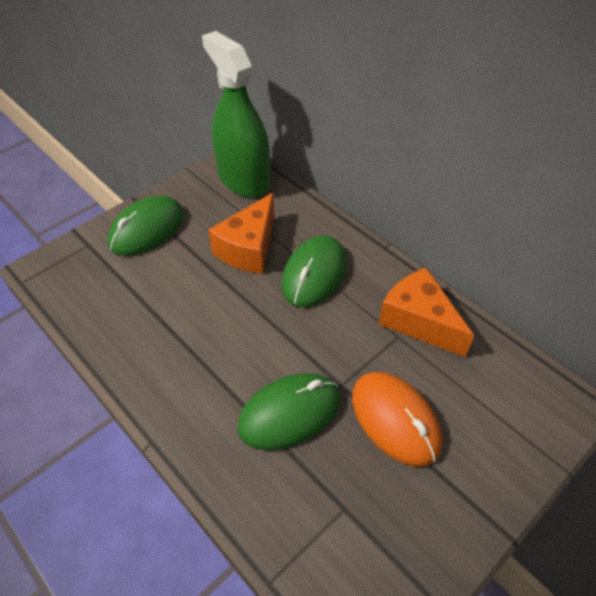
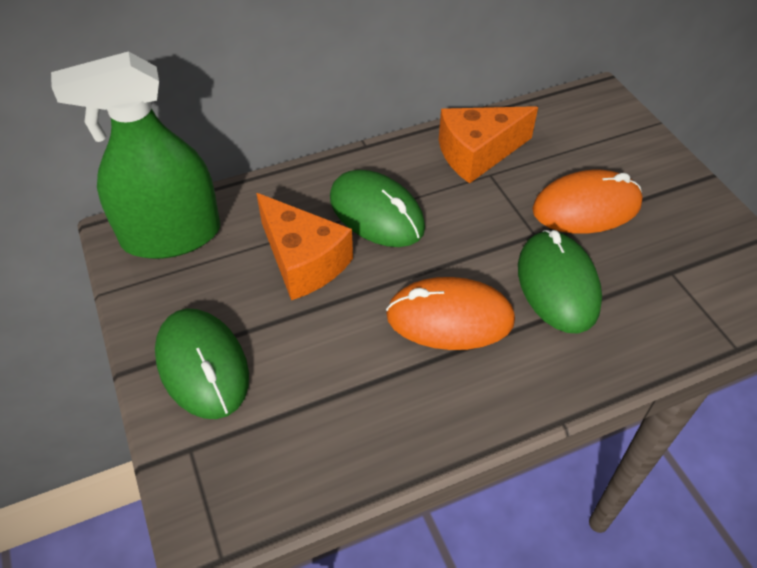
camera: 70 degrees left, 0 degrees up
(227, 346) = (450, 318): none -> orange mouse

